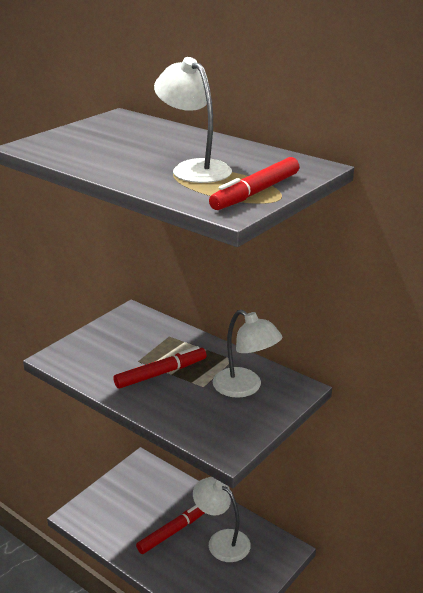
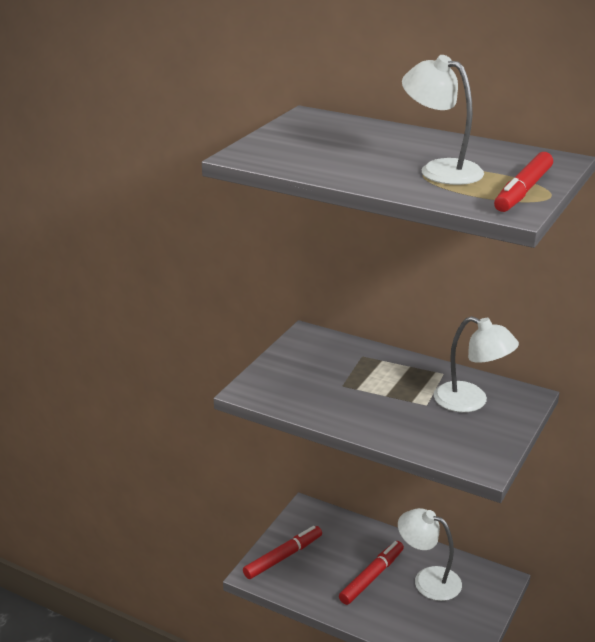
camera: 10 degrees left, 0 degrees up
(160, 373) = (374, 396): red marker -> red marker (283, 557)

